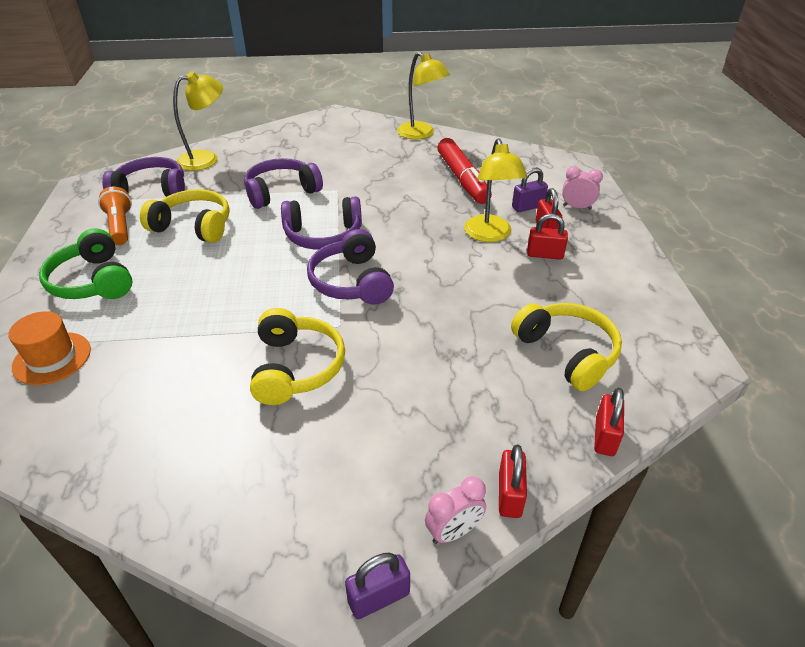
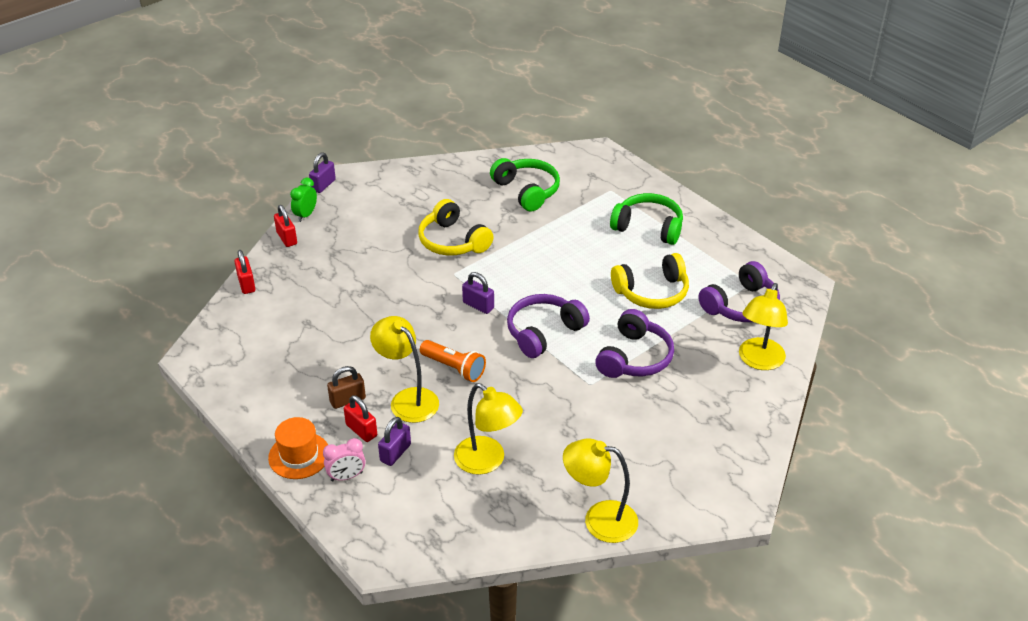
camera: 145 degrees right, 0 degrees up
(52, 358) = (594, 187): orange hat -> orange hat (299, 455)
(120, 226) = (703, 266): orange flashlight -> orange flashlight (454, 368)
(124, 396) = (527, 191): none -> green headphones
(351, 282) = (478, 305): purple headphones -> purple padlock
(453, 532) = (305, 215): pink clock -> green clock
(462, 179) = (487, 461): red marker -> yellow lamp
(545, 254) = (347, 400): red padlock -> brown padlock
(567, 352) = (290, 323): yellow headphones -> none

